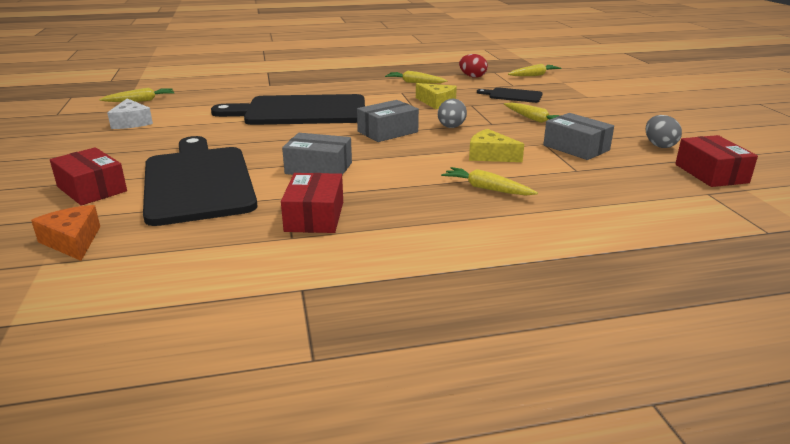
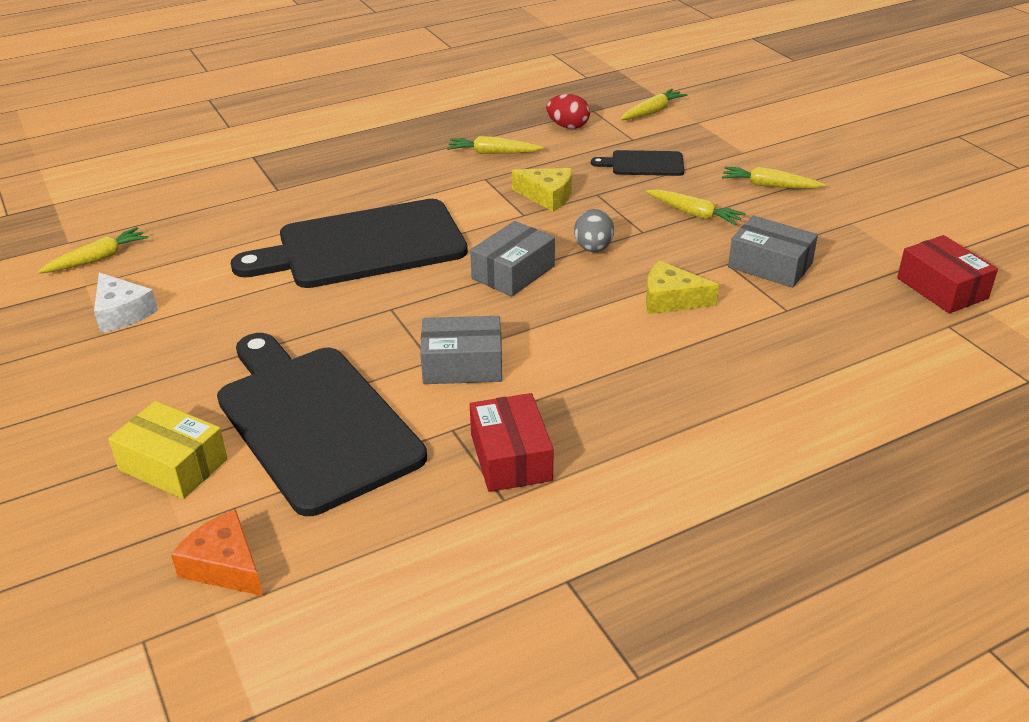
camera: 15 degrees left, 10 degrees up
(92, 189) = (173, 464): red box -> yellow box
(486, 189) = (695, 365): yellow carrot -> yellow carrot (769, 186)
(659, 145) = (867, 243): grey egg -> none

